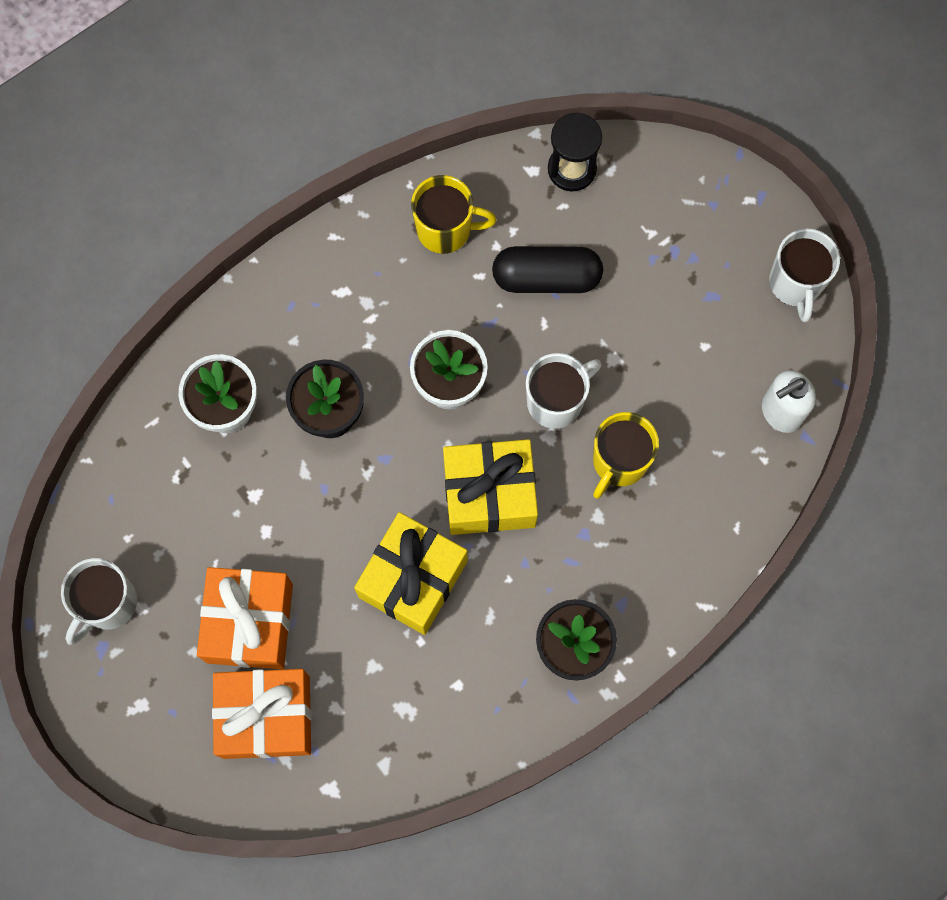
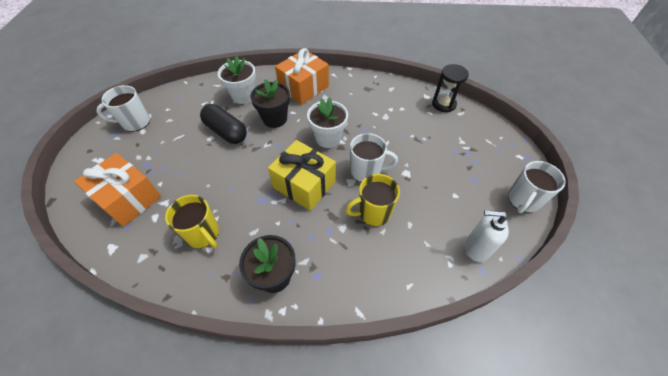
camera: 40 degrees right, 20 degrees down
(249, 623) = (167, 162): orange gift -> orange gift (303, 87)
(413, 579) = (240, 192): yellow gift -> none
(446, 229) = (376, 94): yellow mug -> yellow mug (203, 234)
(546, 277) = (402, 129): black capsule -> black capsule (226, 132)

